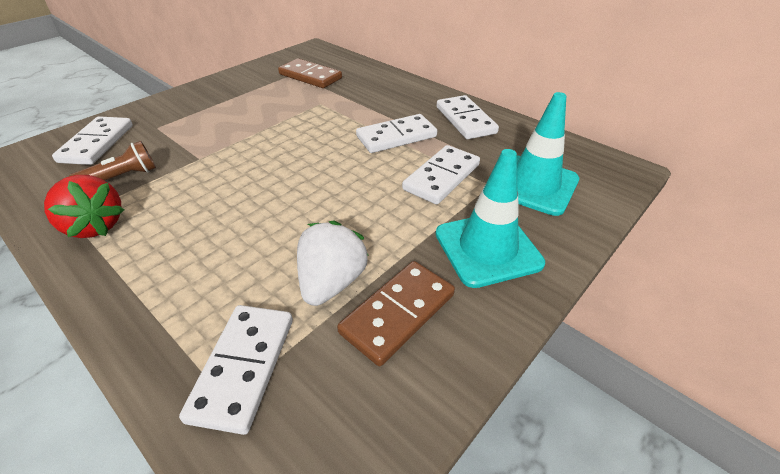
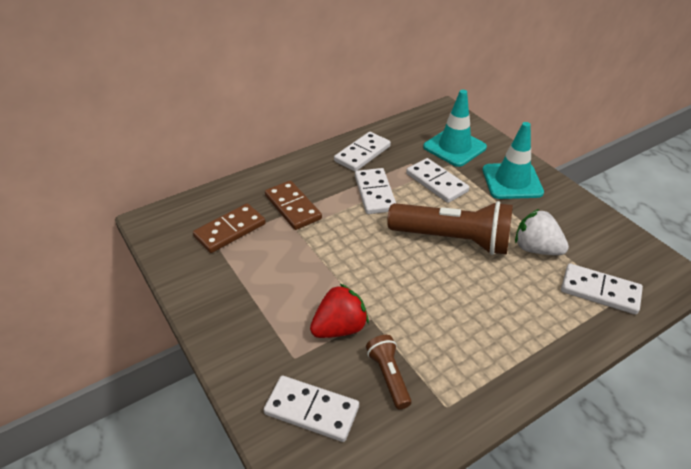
camera: 75 degrees left, 0 degrees up
(95, 226) = (461, 385): red strawberry -> red strawberry (339, 328)
(331, 200) = (453, 240): none -> brown flashlight
(398, 313) = (561, 226): brown domino -> brown domino (293, 207)
(465, 120) = (362, 154): white domino -> white domino turned 45 degrees counterclockwise

